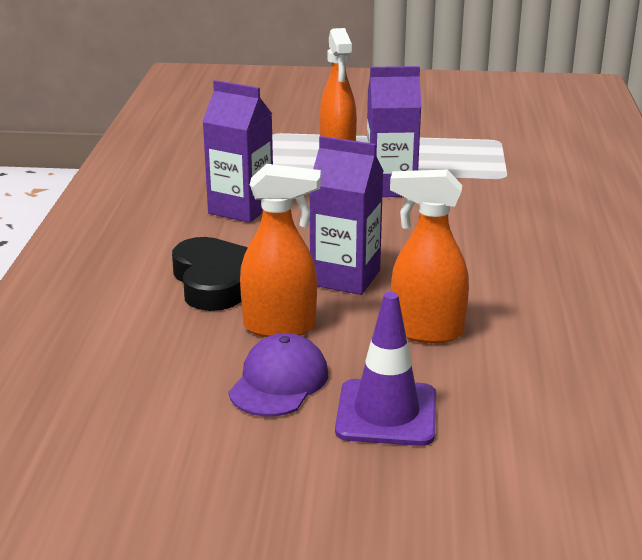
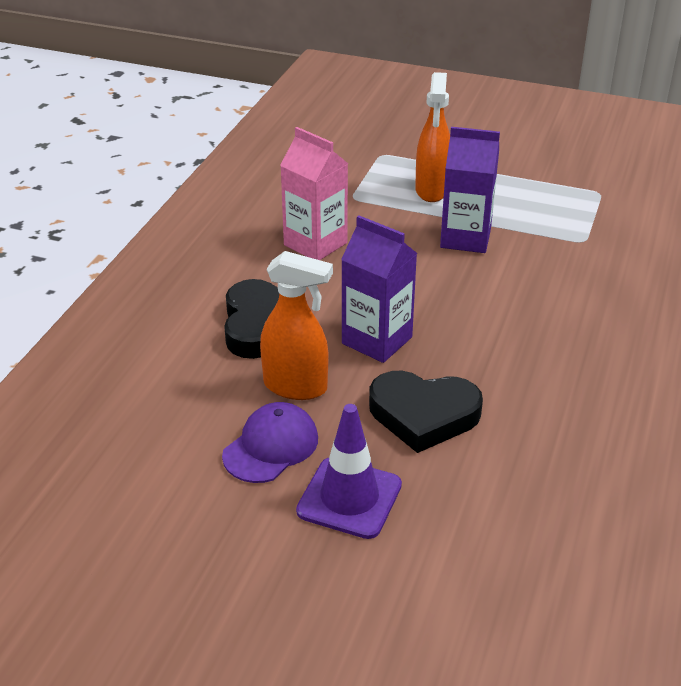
camera: 15 degrees right, 10 degrees up
(241, 209) = (315, 244): purple carton -> pink carton
(426, 332) = (423, 415): orange spray bottle -> black heart

